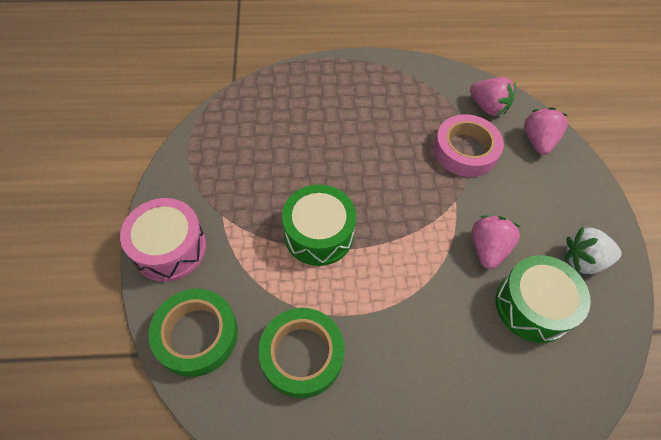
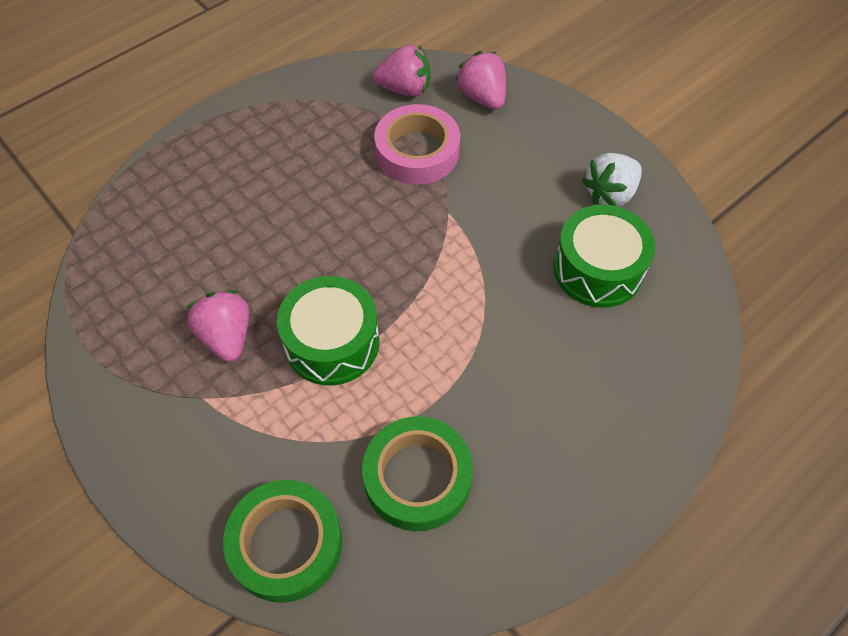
camera: 35 degrees left, 0 degrees up
(170, 248) = (169, 477): pink drum -> none
(487, 249) = (516, 241): pink strawberry -> pink strawberry (227, 336)

